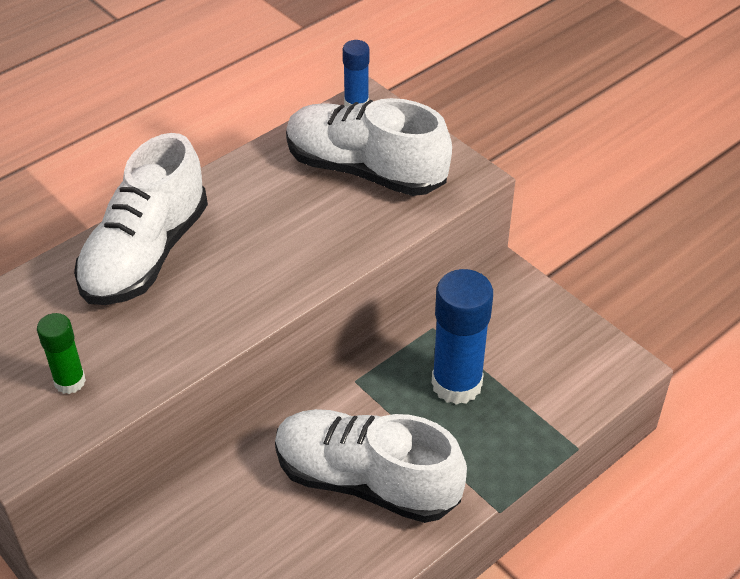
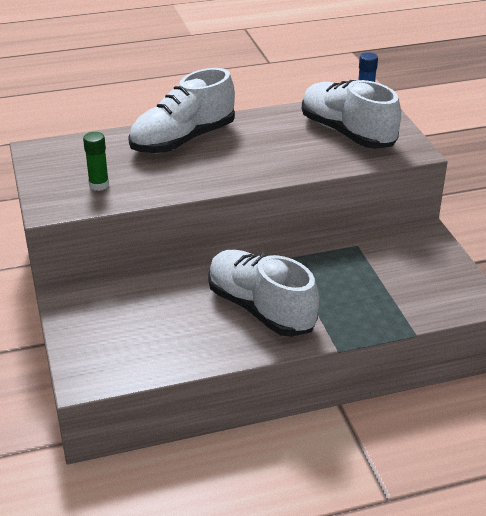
camera: 25 degrees right, 10 degrees down
(456, 384) = (354, 278): blue glue stick -> none

